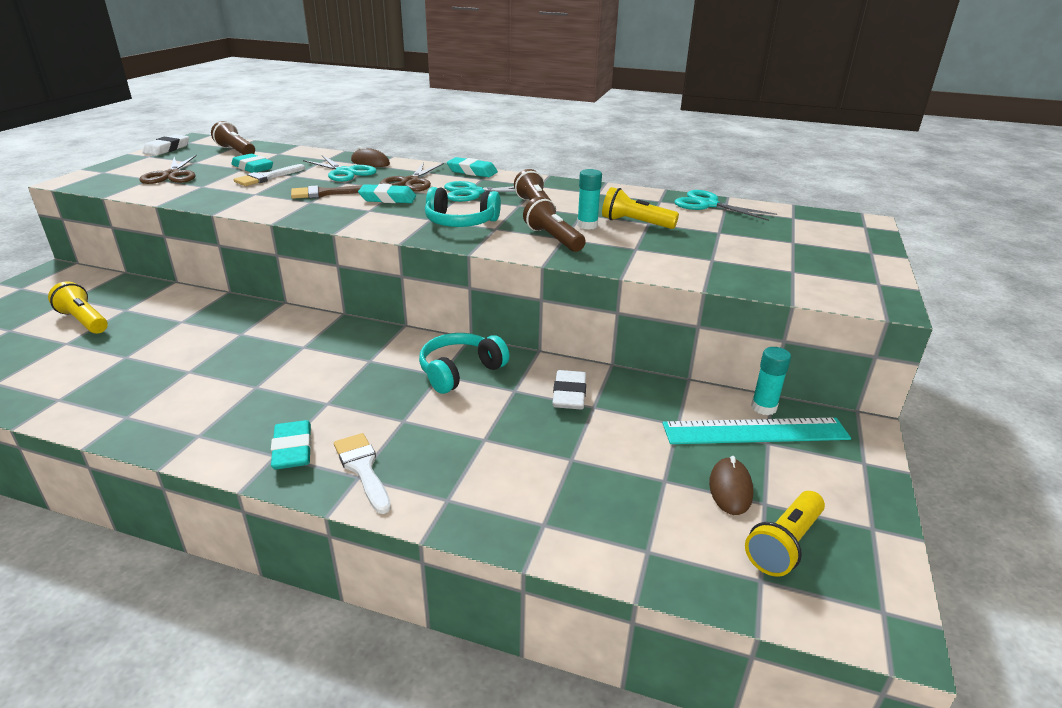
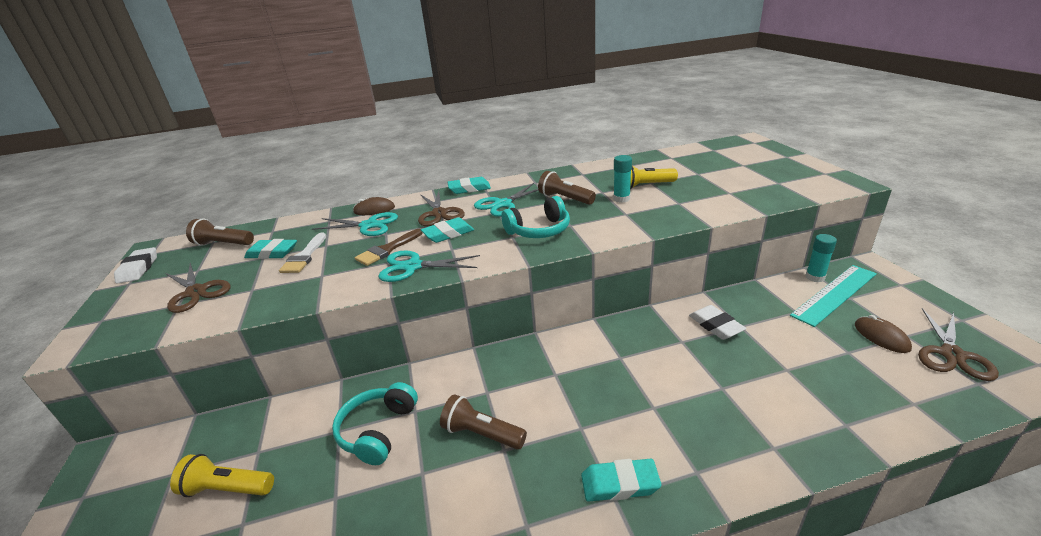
camera: 30 degrees left, 0 degrees up
(293, 450) = (620, 484): turquoise eraser -> turquoise eraser turned 45 degrees counterclockwise
(363, 468) = (690, 463): white brush -> none
(460, 371) = (629, 347): turquoise headphones -> turquoise headphones (378, 430)
(553, 239) = (621, 217): brown flashlight -> brown flashlight (482, 434)
(708, 205) = (658, 158): turquoise scissors -> turquoise scissors (412, 267)
(784, 544) = (952, 354): yellow flashlight -> brown scissors

